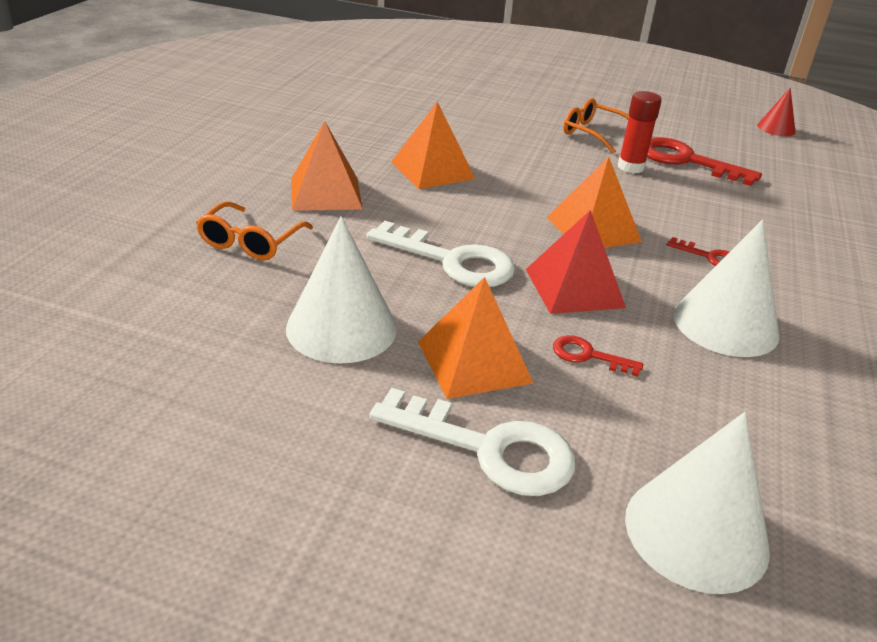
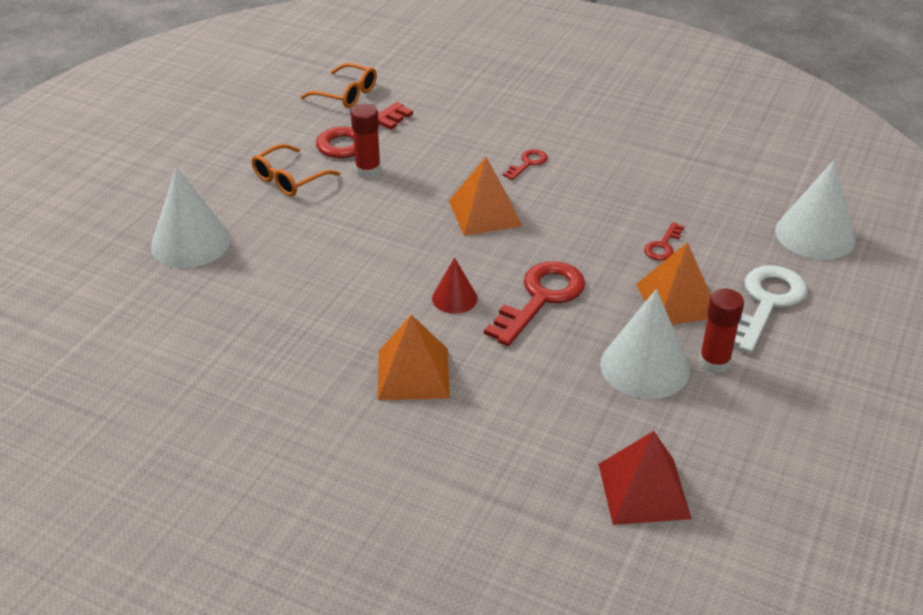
camera: 80 degrees left, 5 degrees up
(251, 242) = (512, 426): orange glasses -> orange glasses (346, 94)
(352, 385) = (714, 362): none -> red glue stick
(432, 170) = (364, 296): orange pyramid -> none
(452, 261) = (540, 298): white key -> red key
(574, 288) = (577, 238): red pyramid -> red pyramid (643, 490)
(725, 324) = (617, 178): white cone -> white cone (191, 242)
(776, 128) = (292, 71): red cone -> red cone (454, 298)

